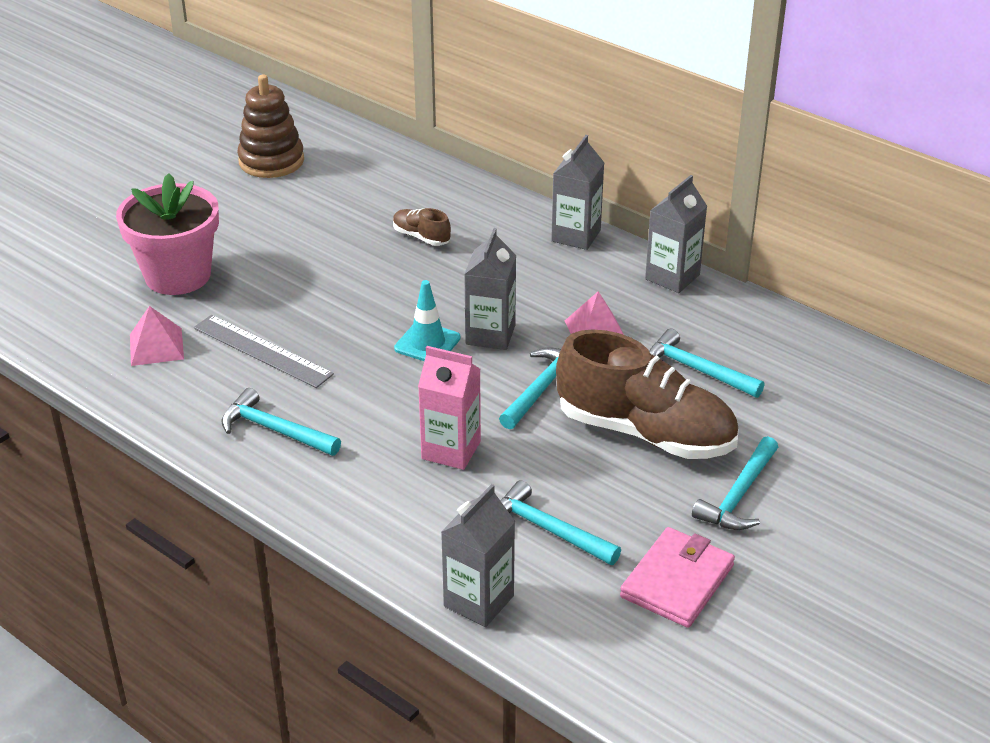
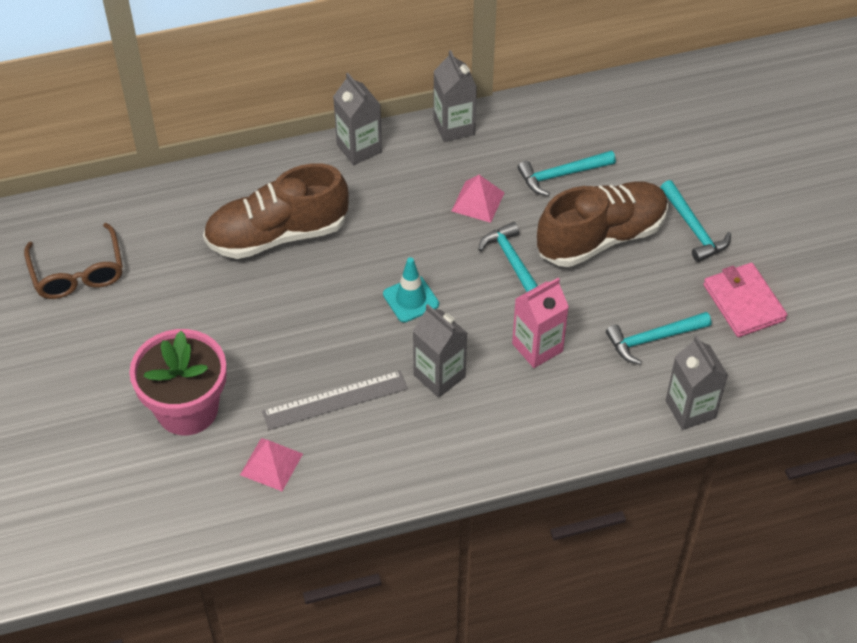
camera: 55 degrees left, 15 degrees up
(271, 161) = (78, 273): brown stacking toy -> brown glasses
(275, 430) = (435, 436): turquoise hammer -> none
(421, 237) = (277, 235): brown shoe -> brown shoe, size x2.33
(490, 335) = (432, 259): grey carton -> grey carton (439, 376)

